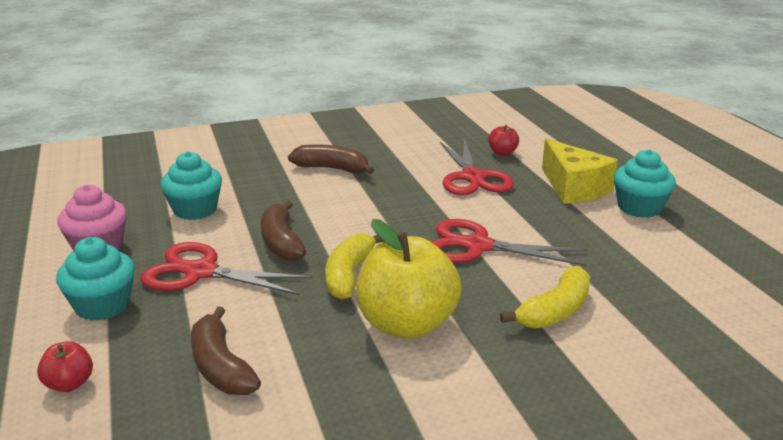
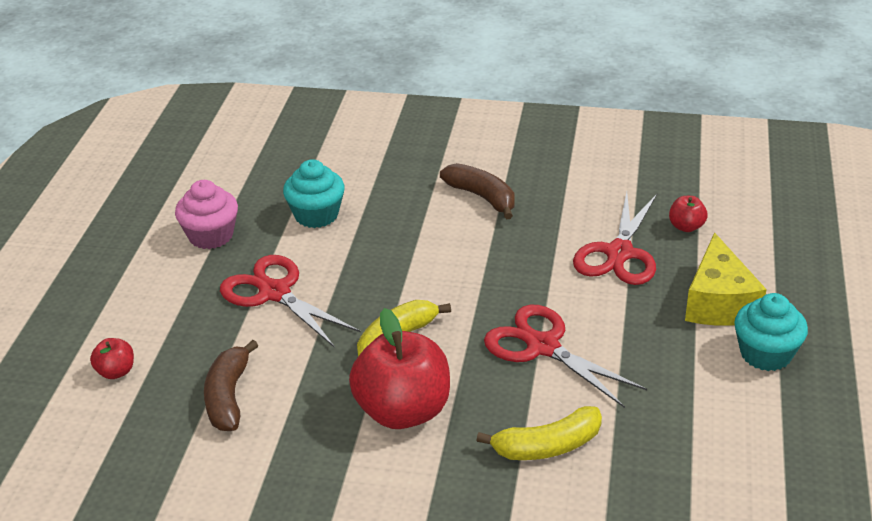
camera: 30 degrees right, 10 degrees up
(102, 305) = (179, 303): turquoise cupcake -> none
(281, 242) = (365, 280): brown banana -> none
(407, 324) = (403, 411): yellow apple -> red apple

